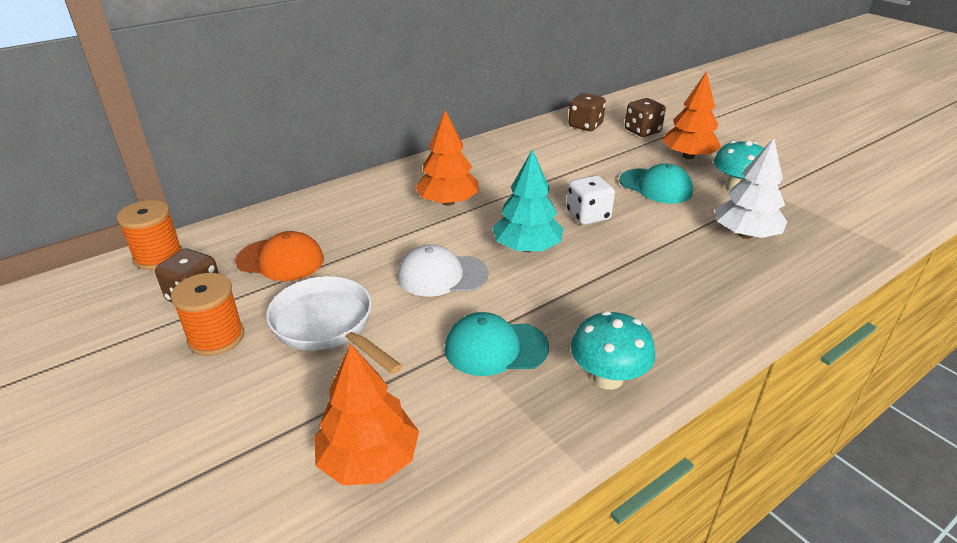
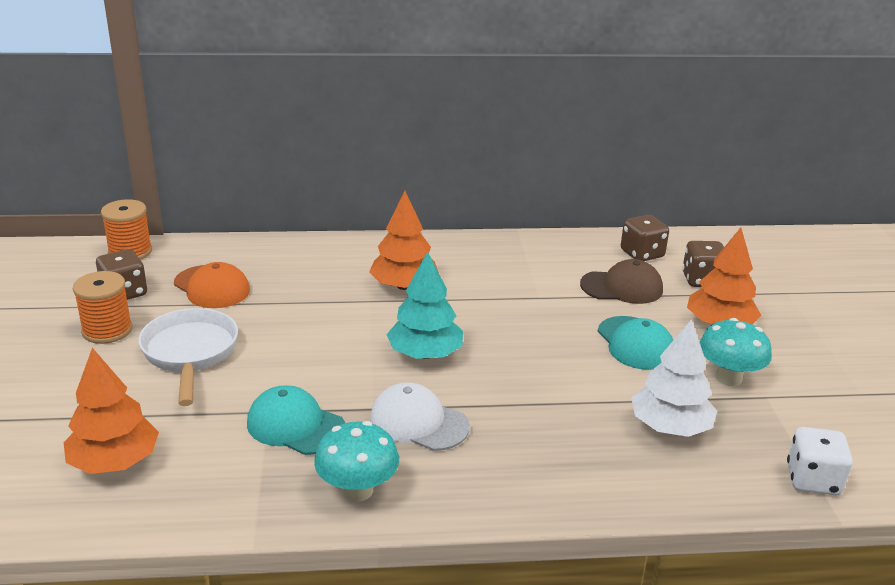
camera: 30 degrees right, 5 degrees down
(442, 275) = (322, 349): white cap -> white cap (418, 422)
(588, 216) = (522, 346): white dice -> white dice (813, 480)
(600, 152) = (622, 287): none -> brown cap

